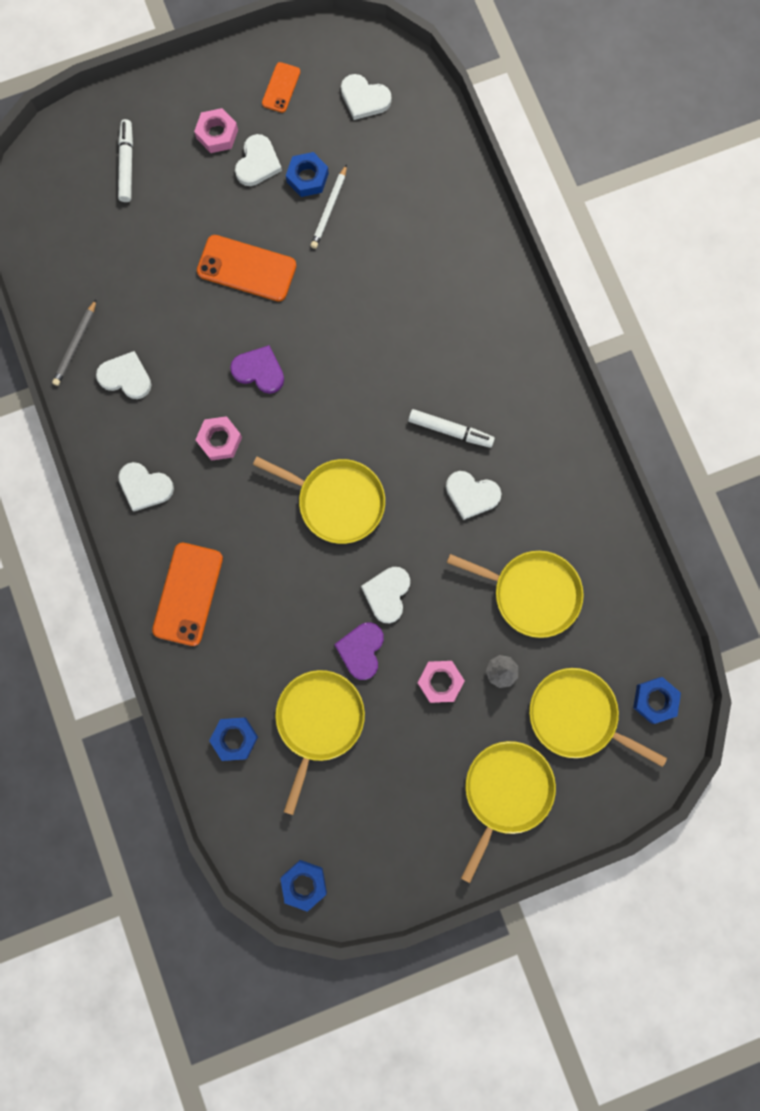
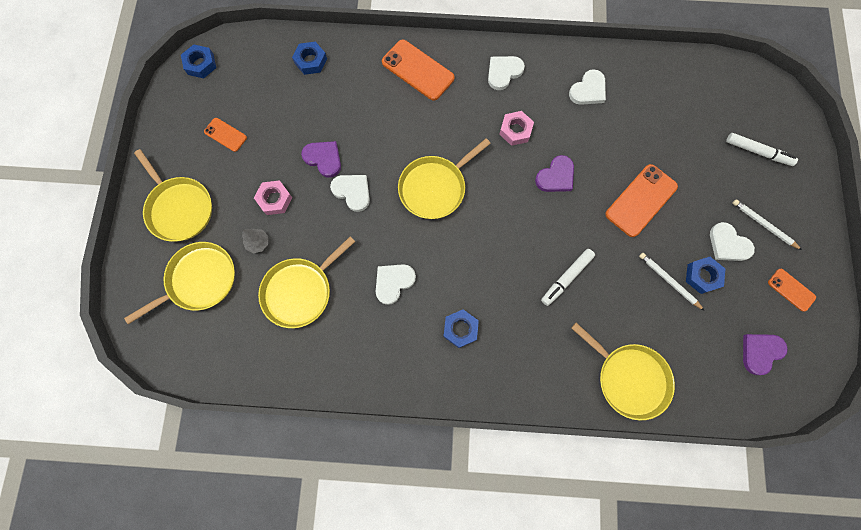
camera: 115 degrees right, 5 degrees down
(75, 345) = (625, 68): grey pencil -> none
(217, 134) = (763, 225): pink nut -> white pencil
(318, 720) = (293, 113): yellow pan -> yellow pan (629, 378)
(364, 99) = (760, 352): white heart -> purple heart
(386, 791) = (225, 135): none -> orange phone
(450, 430) = (450, 290): white marker -> white marker (566, 278)
(654, 700) = (176, 342): blue nut -> blue nut (460, 329)

